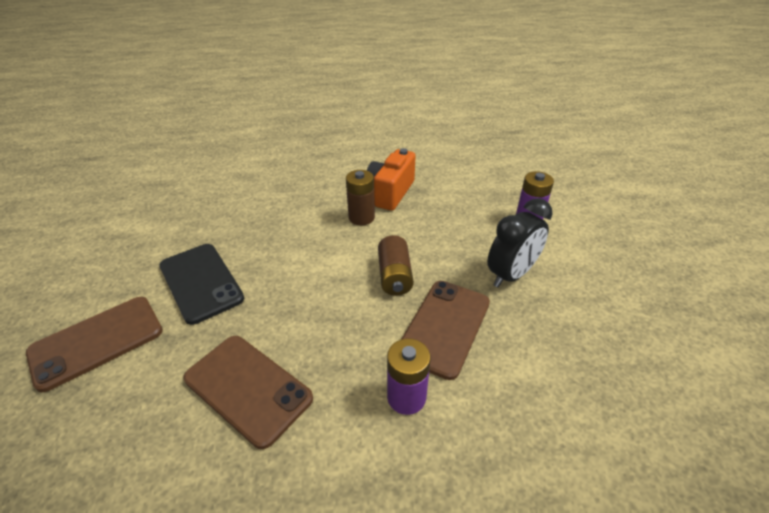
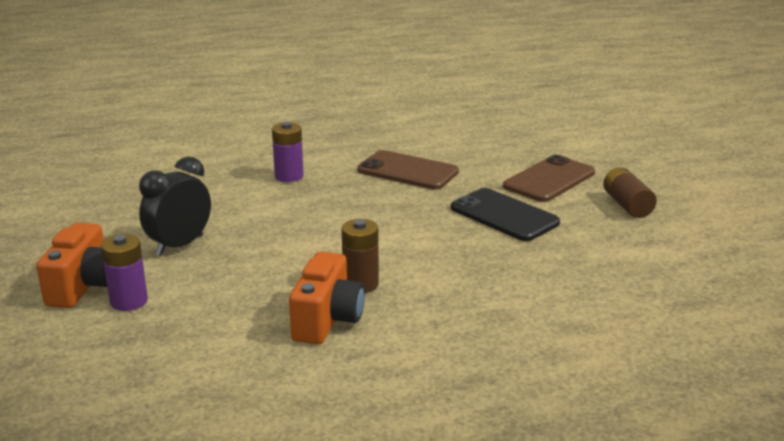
camera: 170 degrees right, 15 degrees down
(394, 276) = (307, 235): brown battery -> brown battery (627, 205)
(444, 327) = (257, 208): brown phone -> none
(571, 236) = (83, 286): none -> orange camera

